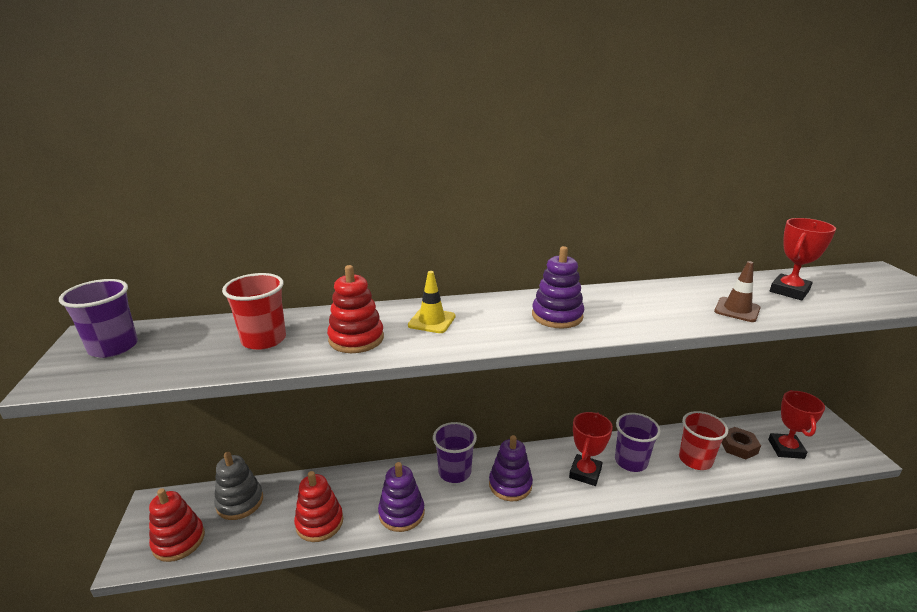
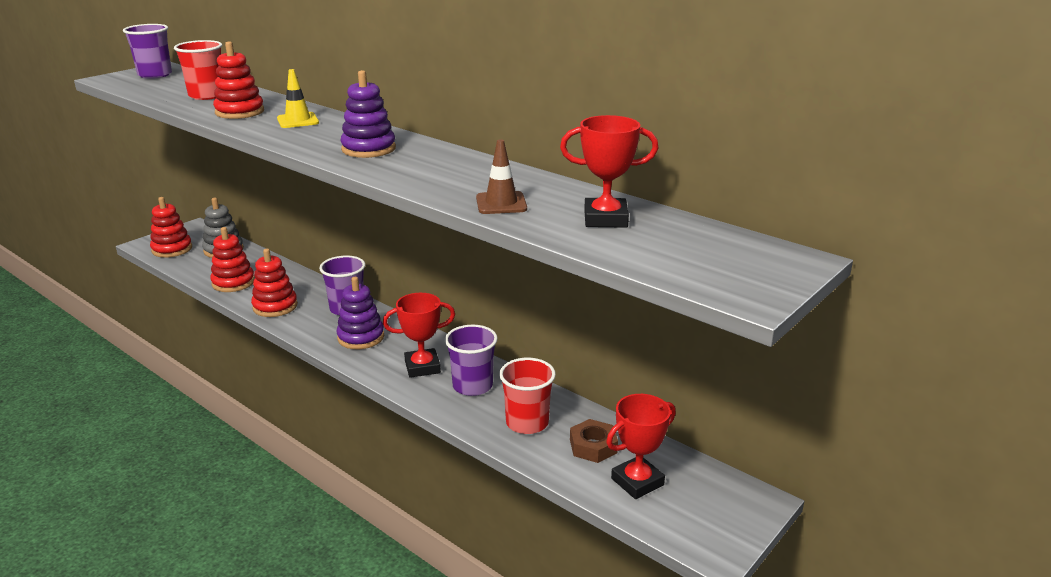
camera: 50 degrees right, 0 degrees up
(401, 513) = (275, 306): purple stacking toy -> red stacking toy

